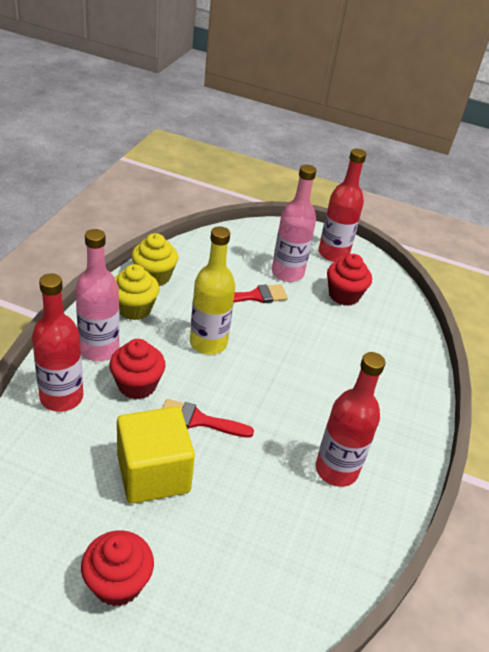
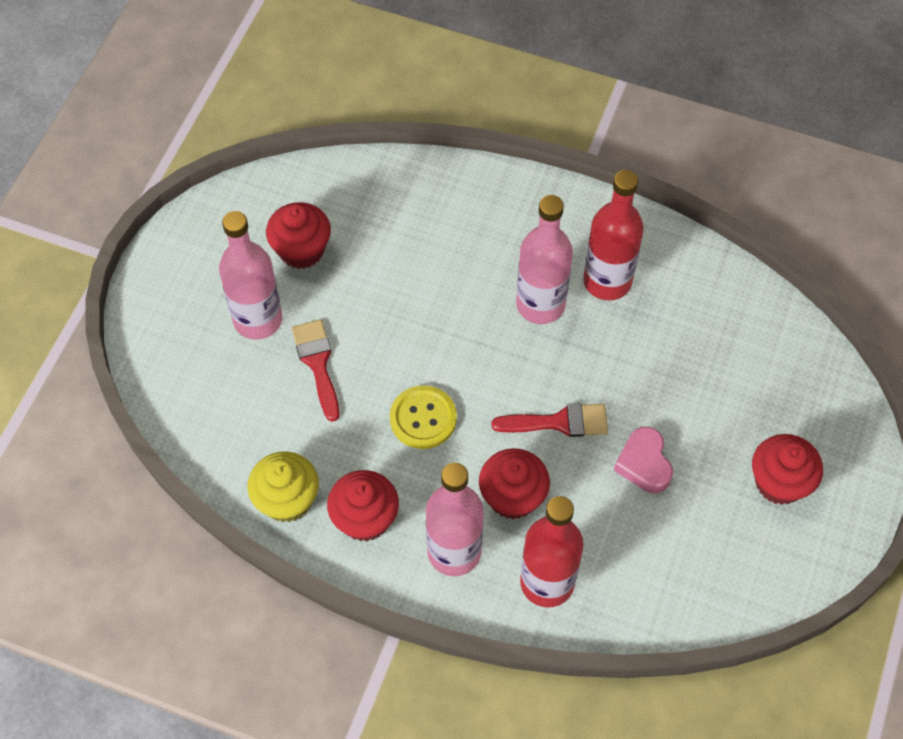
camera: 85 degrees left, 20 degrees up
(134, 309) = (365, 518): yellow cupcake -> red cupcake
(153, 473) = (644, 464): yellow cube -> pink heart
(199, 420) = (559, 422): red brush -> red brush turned 105 degrees counterclockwise
(208, 343) = (423, 418): yellow bottle -> yellow button
(309, 420) = (540, 304): none -> pink bottle
(333, 254) = (202, 256): red bottle -> none

